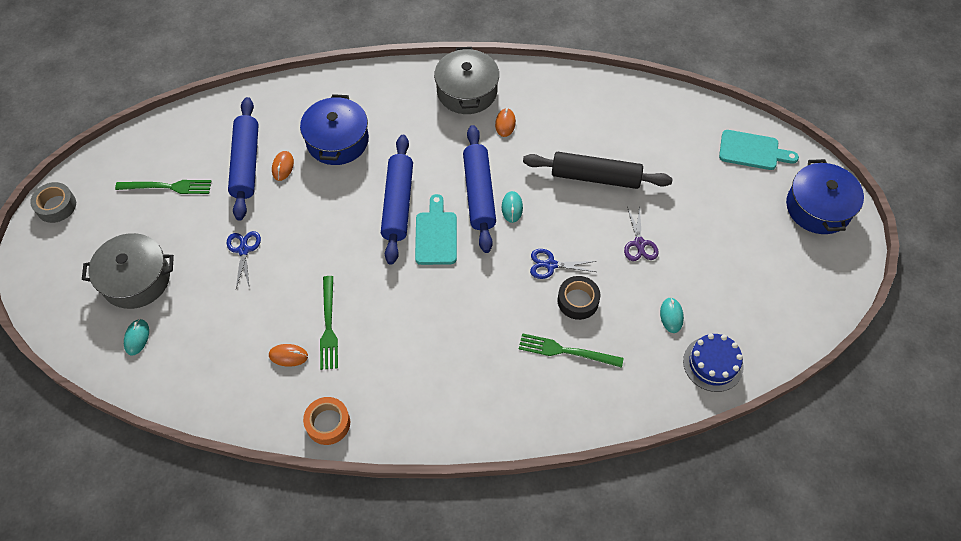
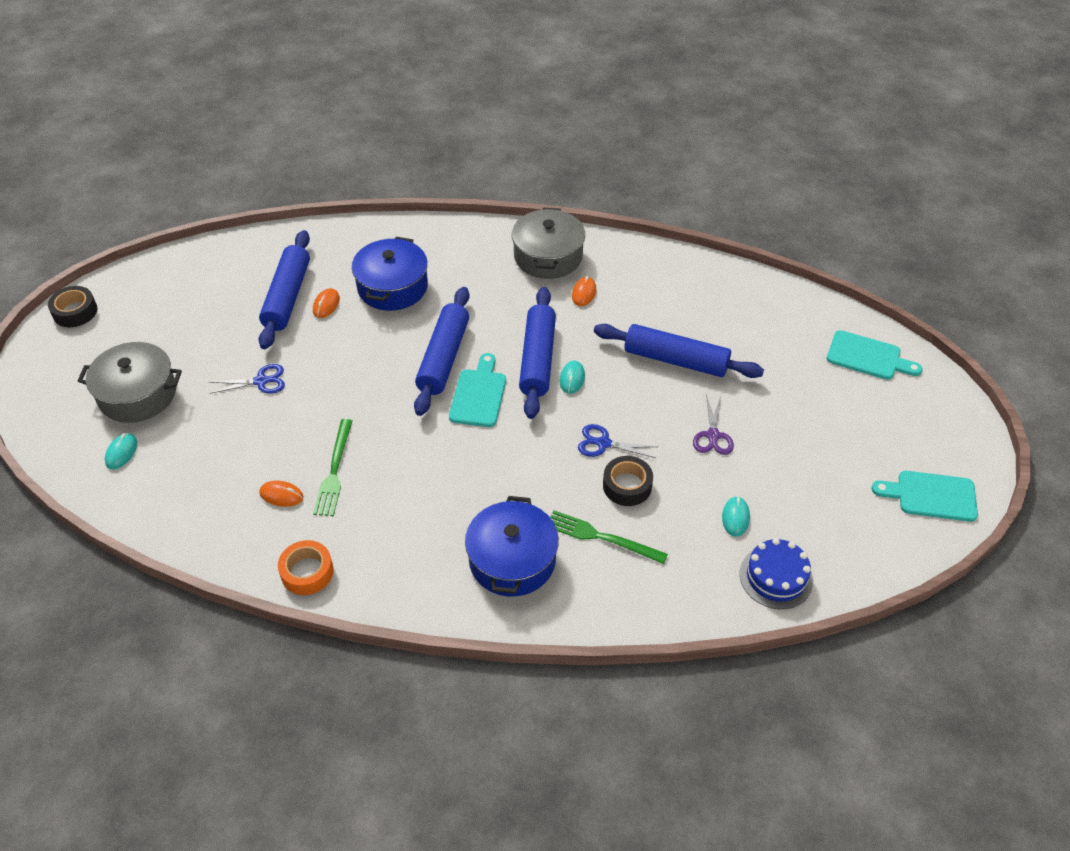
camera: 10 degrees right, 10 degrees down
(56, 206) = (75, 312): grey tape -> black tape
(167, 187) = (197, 308): green fork -> none
(243, 250) = (261, 381): blue scissors -> blue scissors turned 75 degrees clockwise
(595, 177) = (675, 360): black rolling pin -> blue rolling pin
(818, 207) = (937, 426): blue pot -> blue pot (512, 560)
(823, 271) = (931, 496): none -> turquoise cutting board

